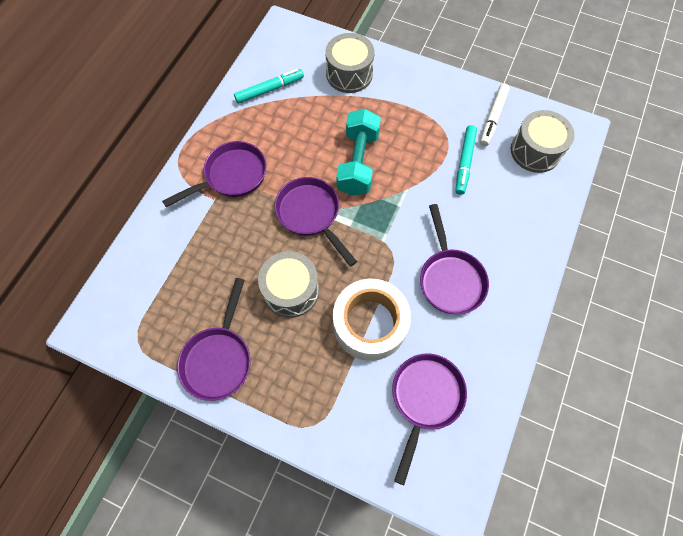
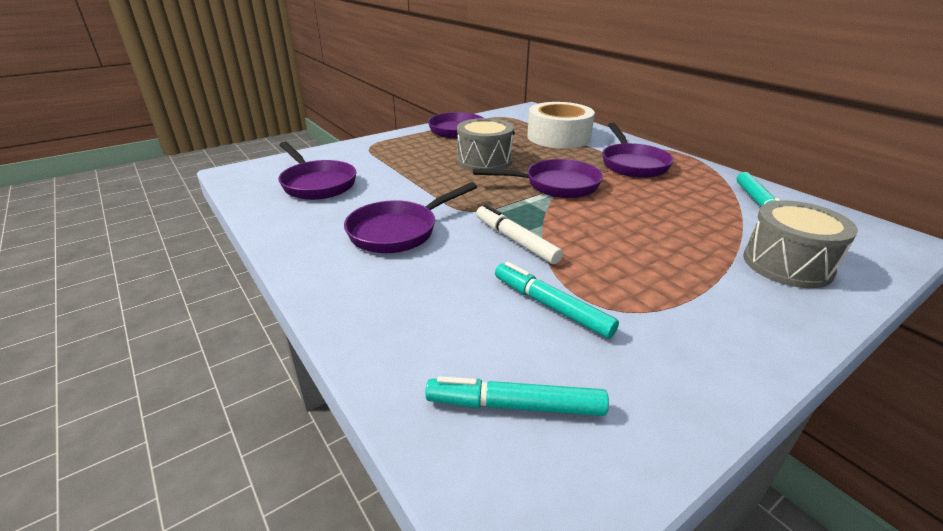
camera: 120 degrees right, 35 degrees down
(358, 162) = (608, 226): turquoise dumbbell -> none
(370, 323) = (412, 181): white tape -> white tape (558, 137)
(450, 278) = (398, 231): purple pan -> purple pan turned 60 degrees counterclockwise
(493, 118) = (633, 385): white marker -> white marker (515, 241)
(535, 151) = (515, 406): grey drum -> turquoise marker

